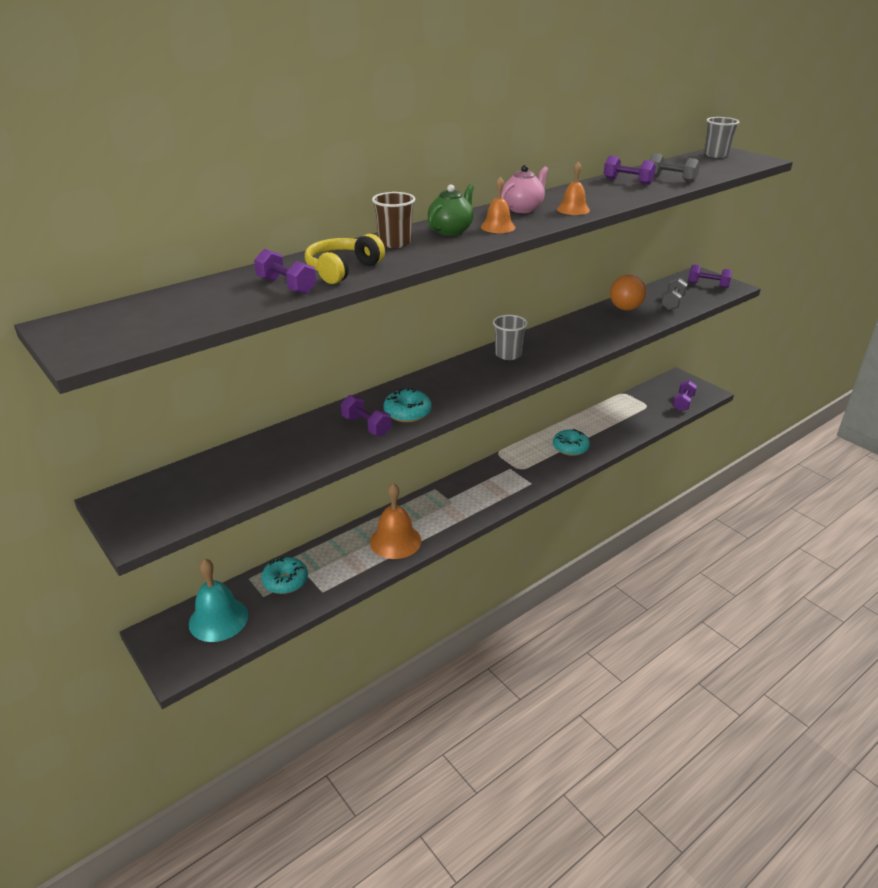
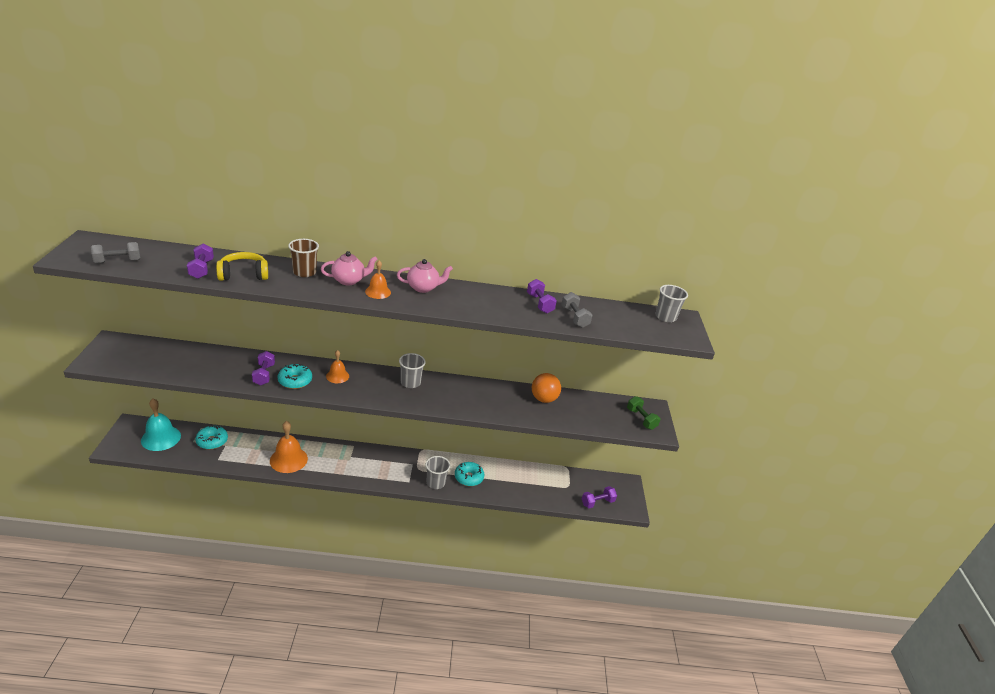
camera: 35 degrees right, 0 degrees up
(451, 231) = (349, 280): green teapot -> pink teapot
(553, 469) = (435, 482): none -> grey cup
(573, 209) = (449, 304): orange bell -> orange bell (337, 376)
(672, 303) = (585, 415): grey dumbbell -> grey dumbbell (118, 261)
(708, 285) = (641, 419): purple dumbbell -> green dumbbell

